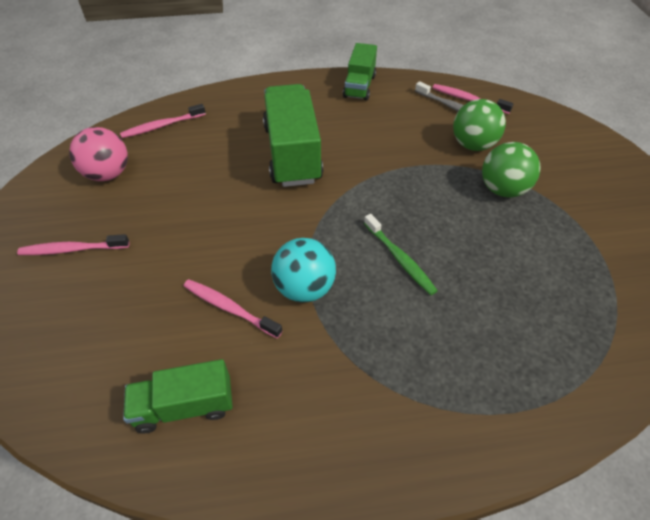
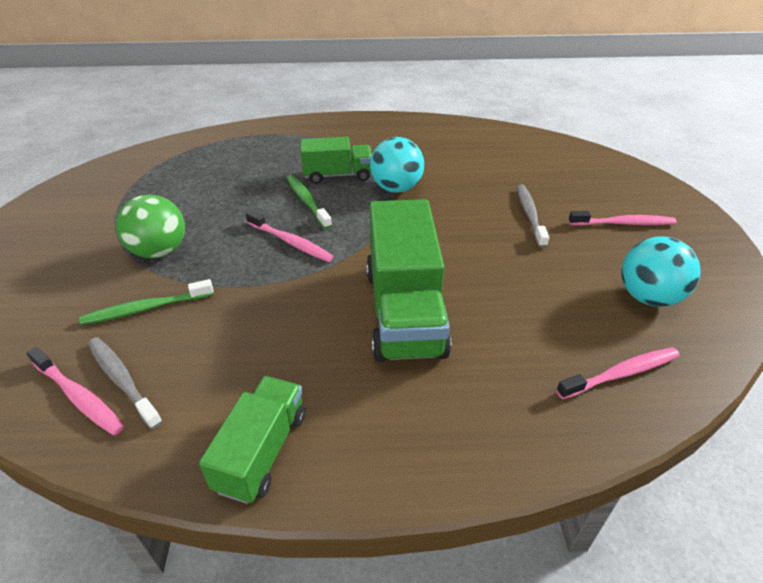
camera: 175 degrees left, 10 degrees down
(108, 174) = (648, 297): pink ball -> turquoise ball
(164, 255) = (529, 215): none -> grey toothbrush
(185, 406) = (476, 143): green truck -> green truck (337, 175)
(229, 308) = (458, 181): pink toothbrush -> pink toothbrush (290, 242)
(473, 145) = (146, 308): green ball -> green toothbrush

